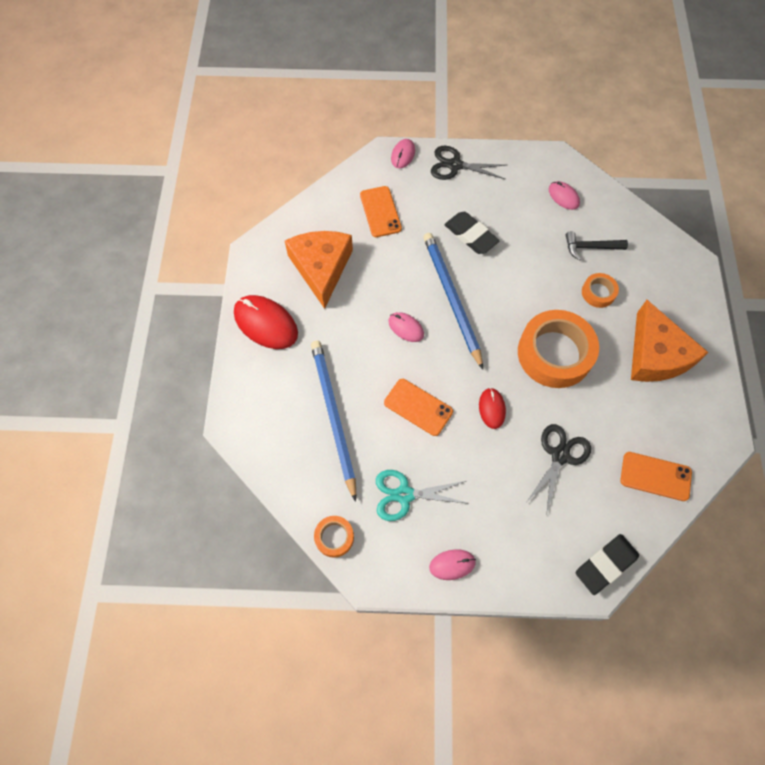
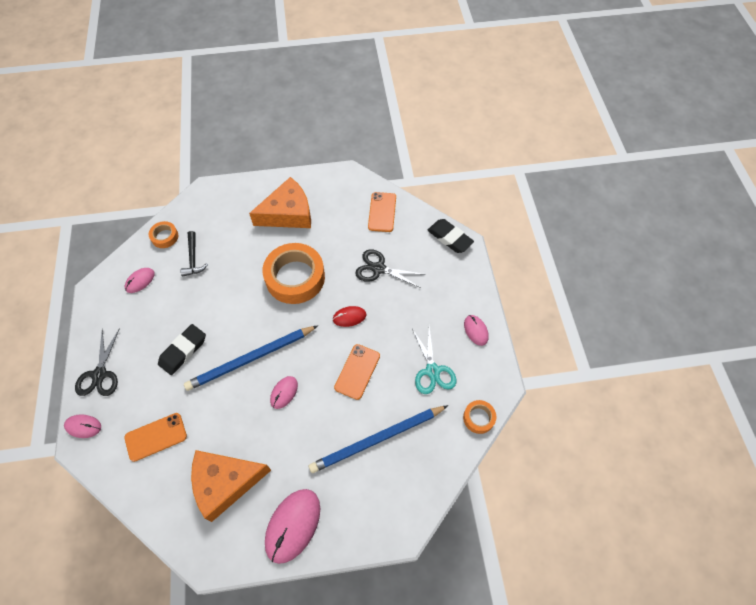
camera: 100 degrees left, 5 degrees down
(266, 323) = (293, 525): red mouse -> pink mouse
(598, 293) = (237, 251): orange tape -> orange tape (165, 237)

